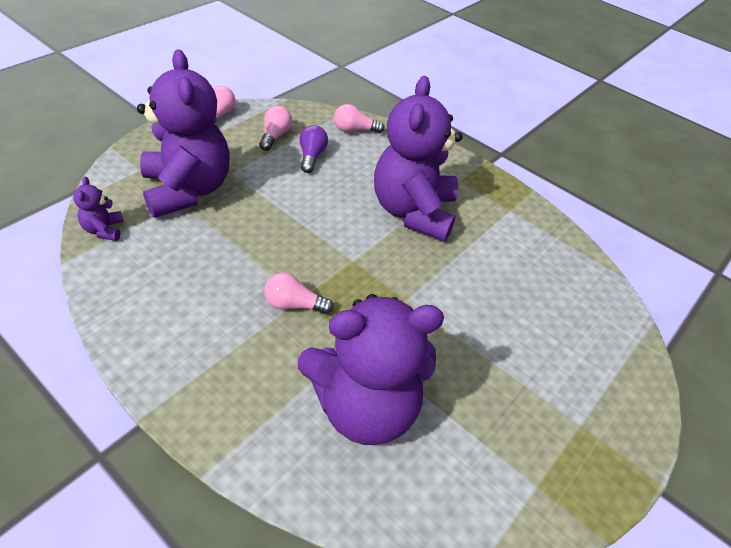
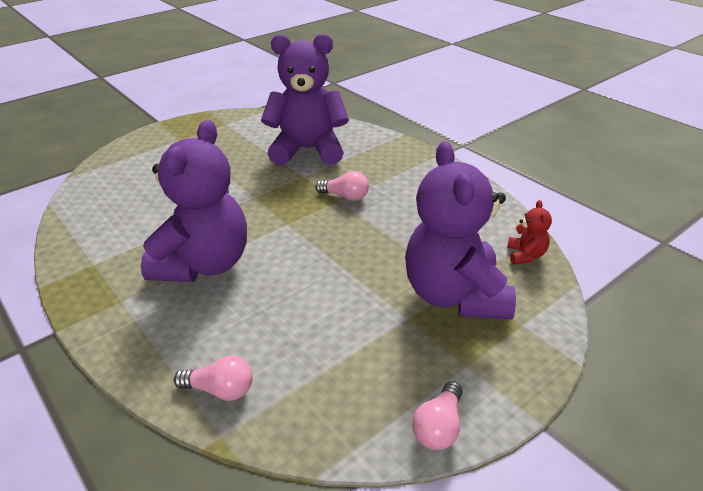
camera: 165 degrees left, 10 degrees down
(104, 230) = (525, 255): purple teddy bear -> red teddy bear
(275, 136) = (347, 379): pink light bulb -> none
(311, 156) = (300, 340): purple light bulb -> none

